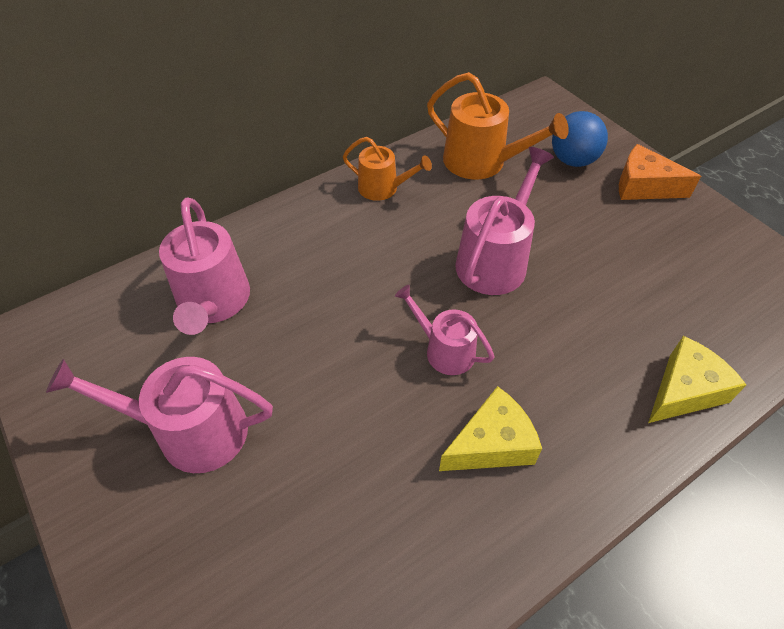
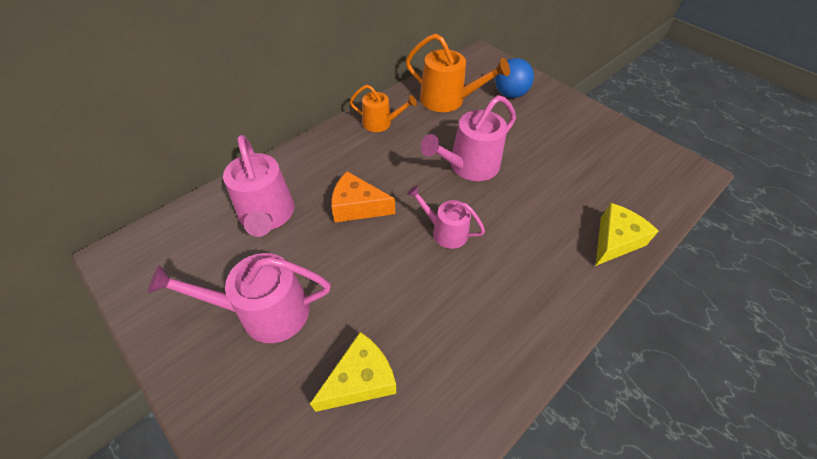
camera: 10 degrees left, 0 degrees up
(491, 444) = (491, 293): yellow cheese -> yellow cheese (360, 380)
(495, 260) = (469, 166): pink watering can -> pink watering can turned 150 degrees counterclockwise
(644, 186) = (560, 108): orange cheese -> orange cheese (357, 207)

